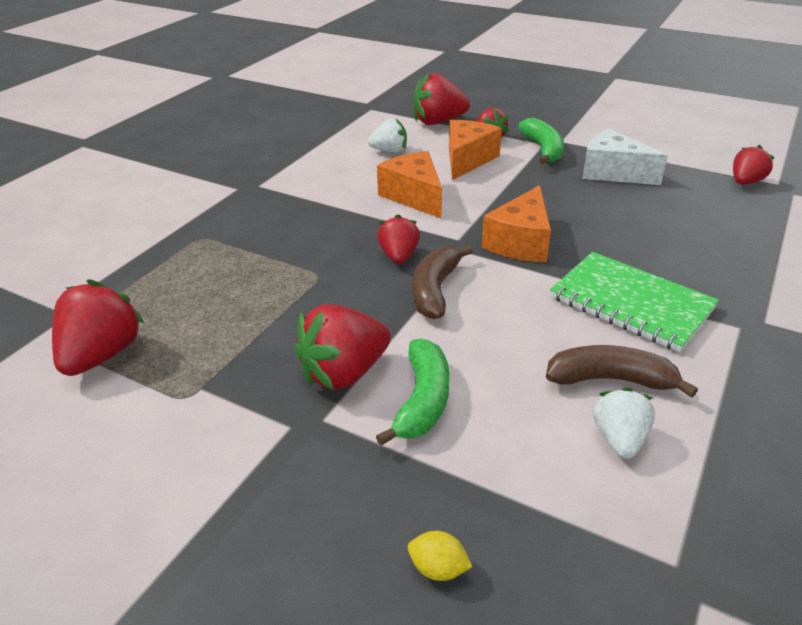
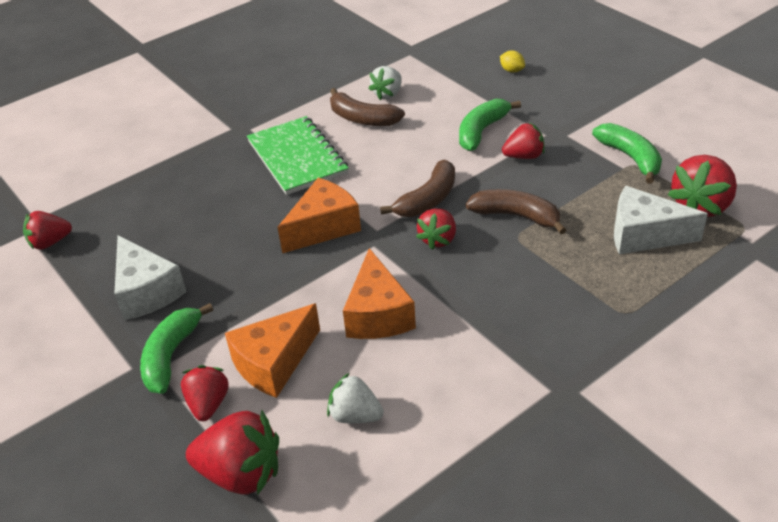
camera: 155 degrees left, 5 degrees up
(179, 306) = (644, 235): none -> white cheese
(190, 406) = (630, 157): none -> green banana
(326, 295) = (516, 216): none -> brown banana
(344, 373) = (524, 156): red strawberry -> red strawberry, size x0.63

